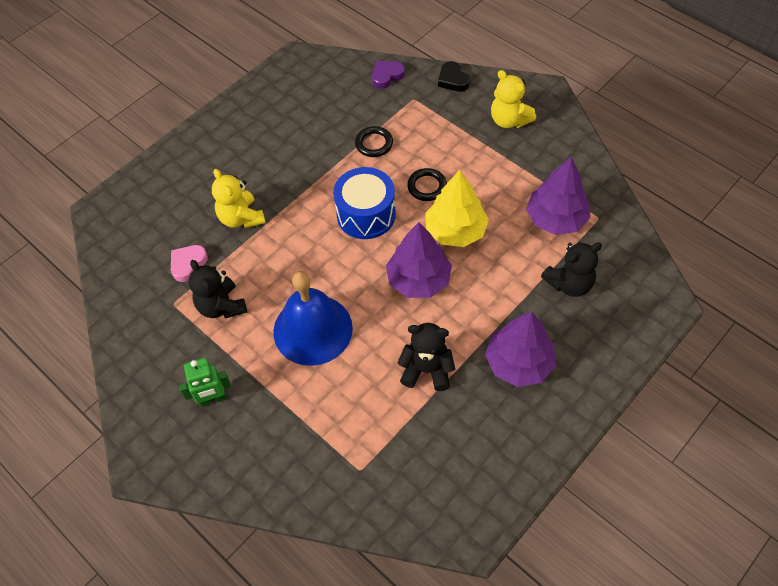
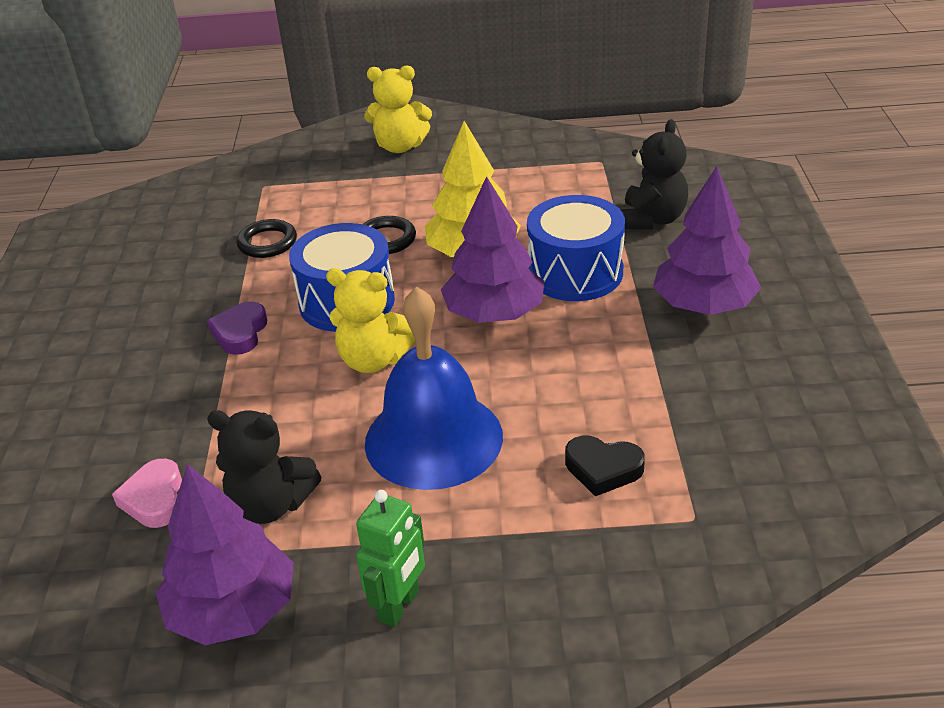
camera: 45 degrees left, 20 degrees down
(241, 218) = (175, 405): yellow teddy bear -> yellow teddy bear (373, 360)
(386, 76) = (202, 186): purple heart -> purple heart (240, 333)
(426, 370) = (622, 377): black teddy bear -> none
(453, 80) = (289, 150): black heart -> black heart (603, 469)
(486, 286) = (575, 272): none -> blue drum
(556, 219) = (562, 185): purple tree -> purple tree (233, 610)

